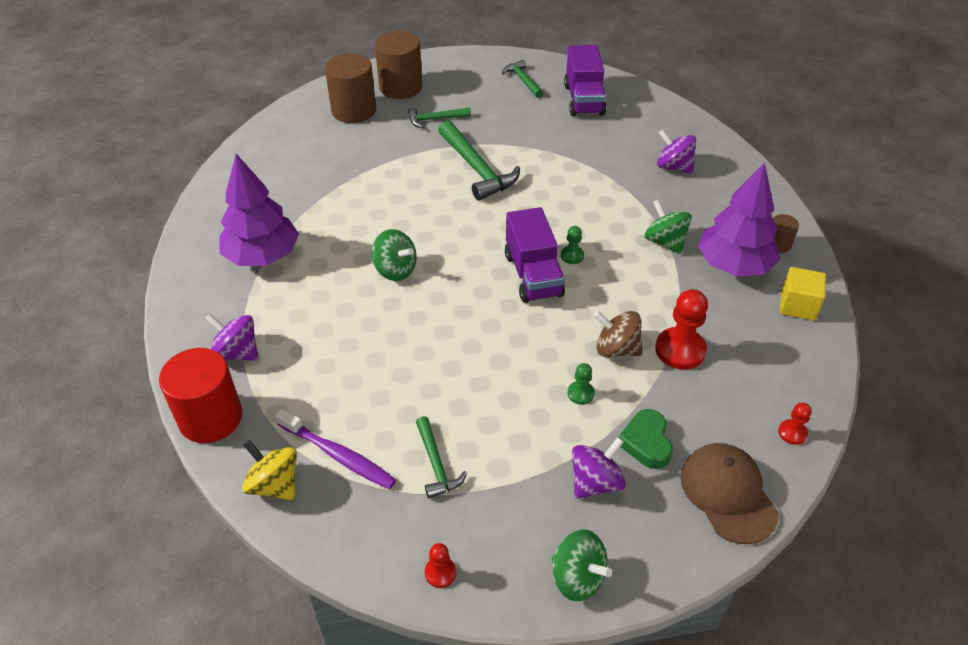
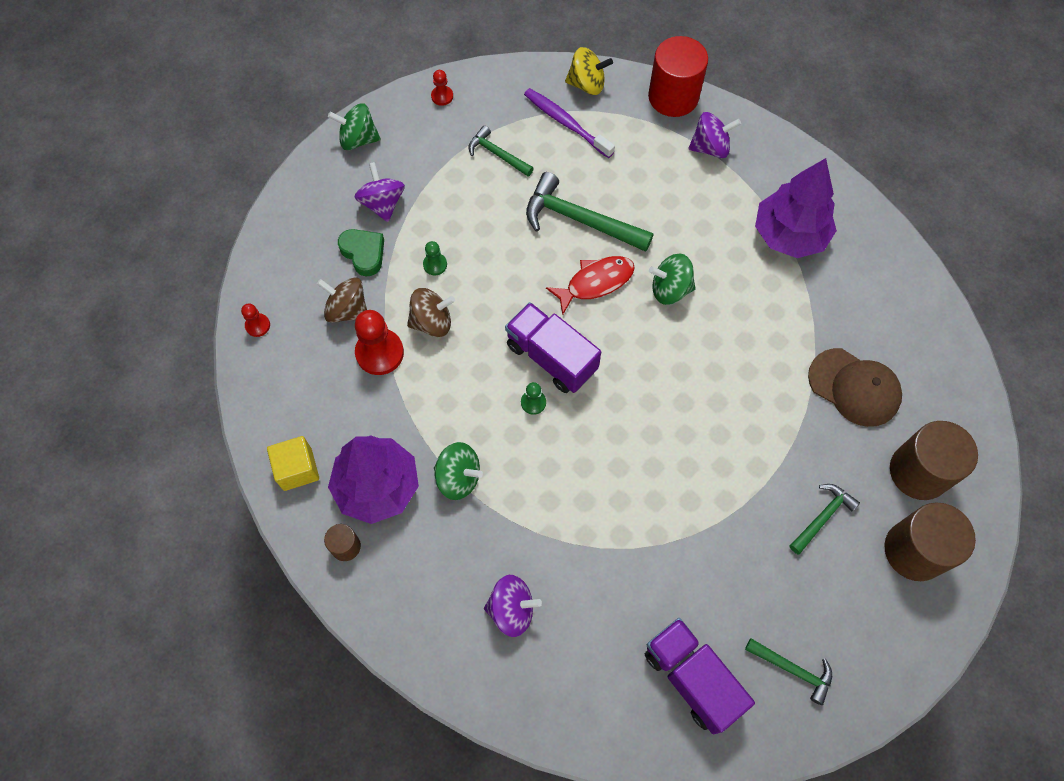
camera: 145 degrees right, 20 degrees up
(338, 455) = (566, 123): purple toothbrush -> purple toothbrush turned 45 degrees clockwise
(449, 305) = (595, 282): none -> red fish
(476, 168) = (711, 465): green hammer -> green hammer (580, 220)
(595, 482) = (382, 203): purple spinning top -> purple spinning top turned 150 degrees clockwise
(692, 399) = (347, 310): none -> brown spinning top
(728, 494) = (287, 248): brown cap -> brown cap (854, 387)

